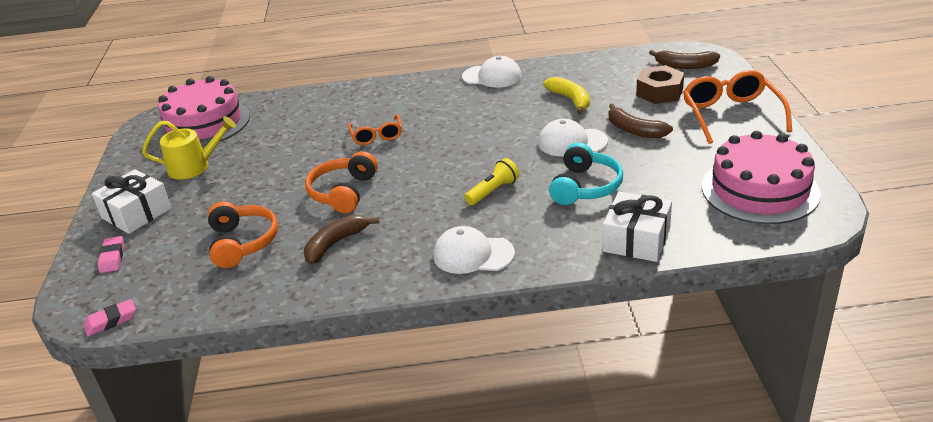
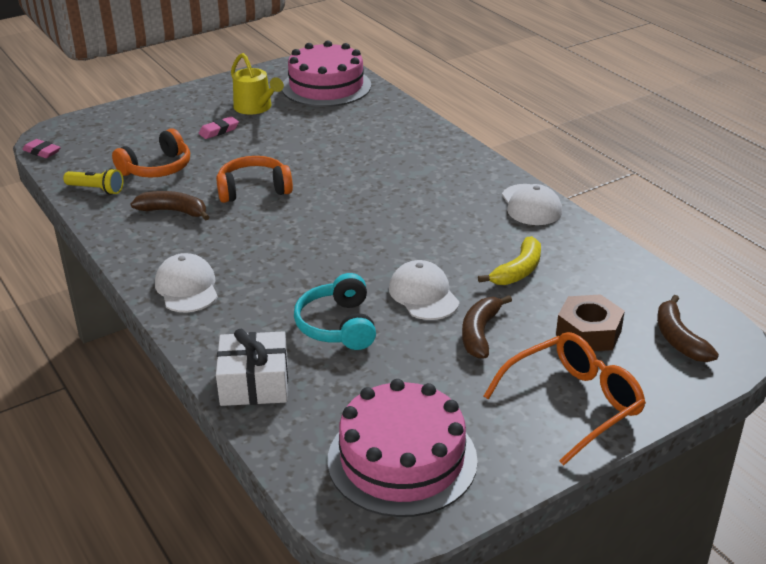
camera: 60 degrees right, 0 degrees up
(112, 257) = (116, 123): pink eraser -> pink eraser (219, 131)
(136, 213) = (177, 109): white gift -> none
(376, 136) = (360, 175): orange glasses -> none
(493, 191) = (298, 270): yellow flashlight -> yellow flashlight (96, 189)
(585, 187) = (338, 325): turquoise headphones -> turquoise headphones turned 90 degrees clockwise

